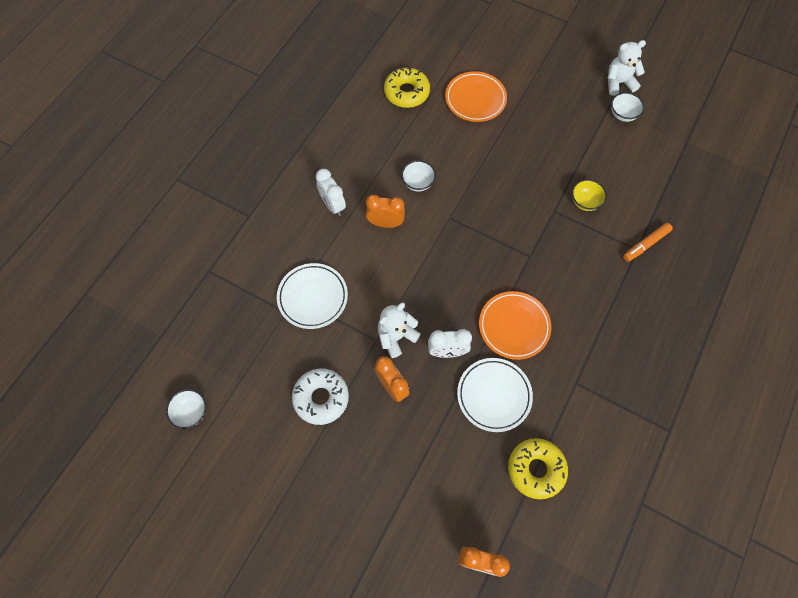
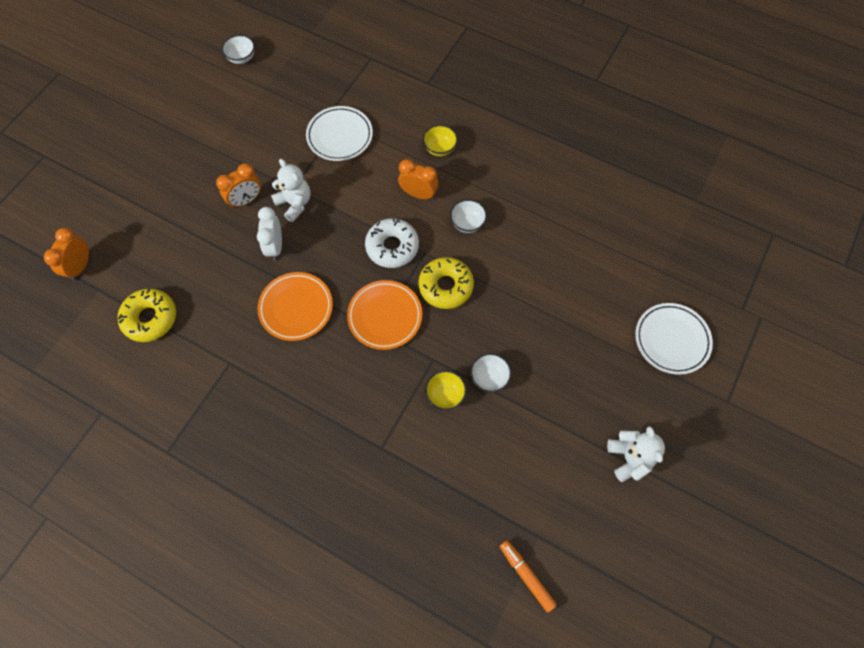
camera: 90 degrees right, 0 degrees up
(321, 398) = (242, 146): white donut -> white donut (392, 247)
(333, 205) = (439, 148): white clock -> yellow bowl
(385, 223) = (418, 194): orange clock -> orange clock turned 75 degrees counterclockwise
(406, 92) = (588, 213): yellow donut -> yellow donut (445, 286)
(475, 99) = (585, 284): orange plate -> orange plate (385, 316)
(494, 395) = (226, 285): white plate -> white plate (671, 340)
(623, 115) = (577, 457): white bowl -> white bowl (489, 378)
(645, 244) = (387, 459): orange marker -> orange marker (526, 575)

